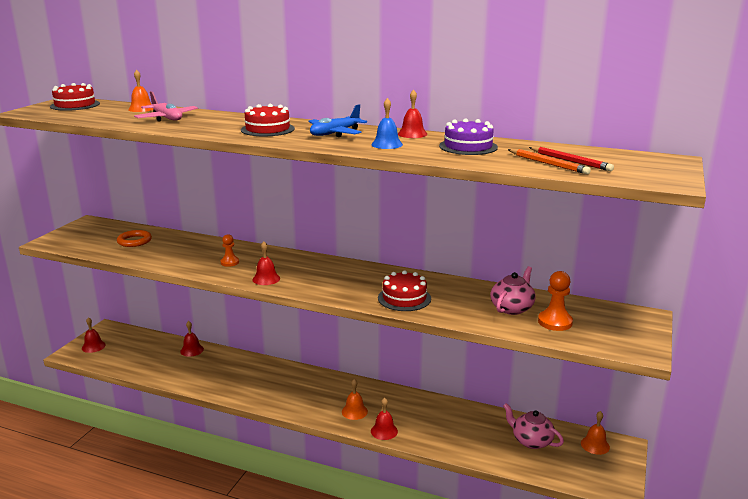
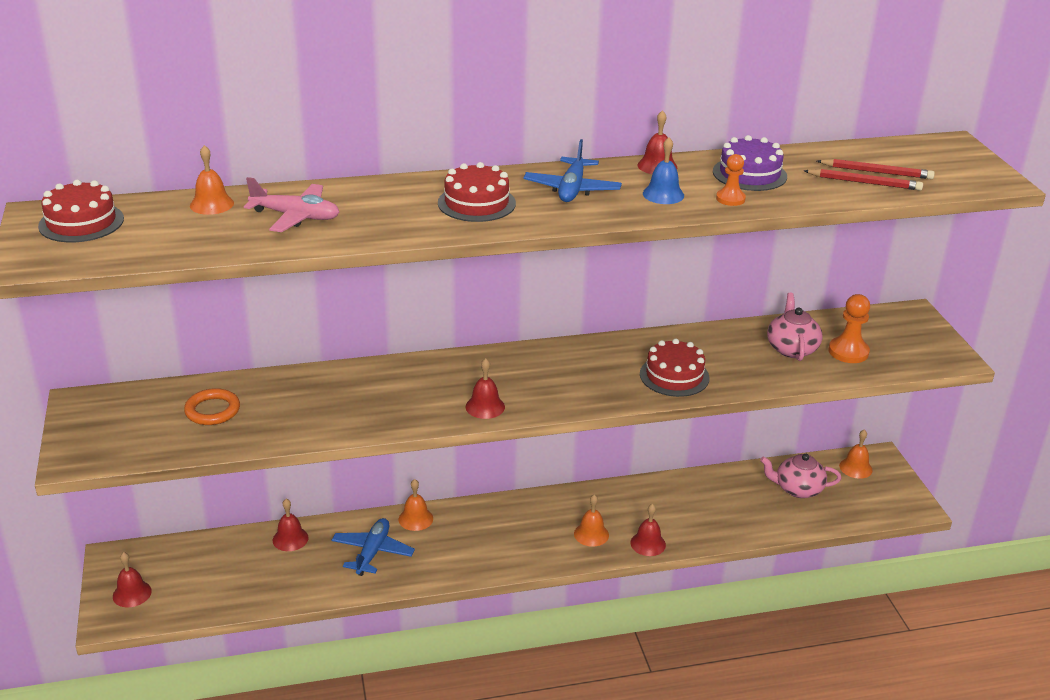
camera: 35 degrees left, 10 degrees up
(222, 372) = (372, 552): none -> blue plane
(230, 262) = (403, 398): orange pawn -> orange pawn (730, 199)
(265, 365) = (415, 519): none -> orange bell
(548, 164) = (864, 183): orange pencil -> red pencil

